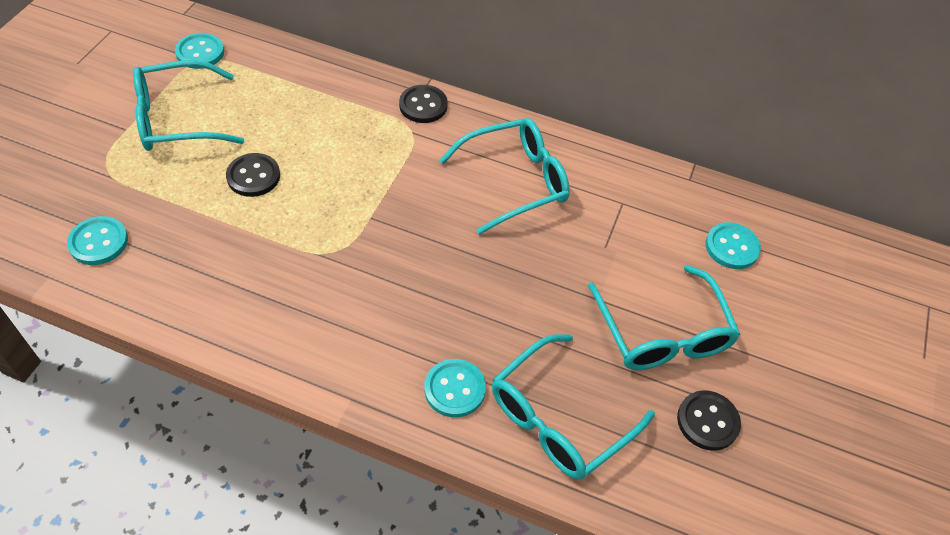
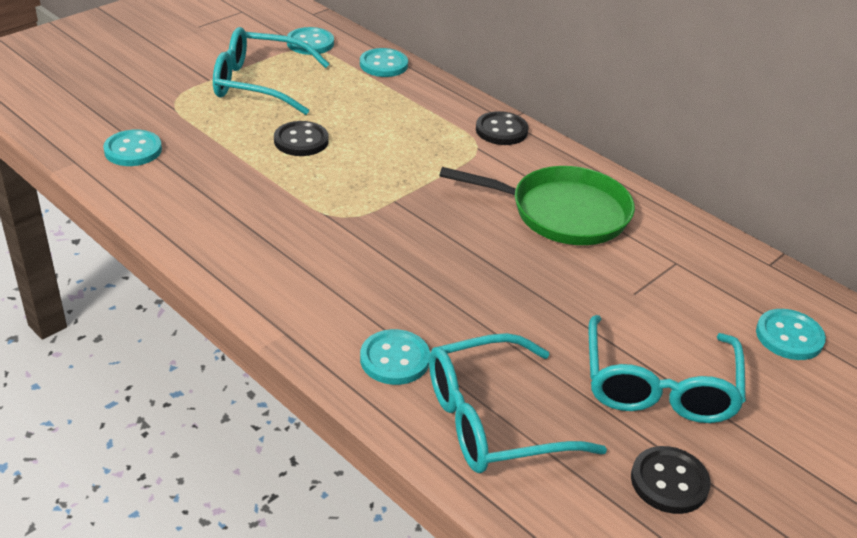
camera: 25 degrees right, 15 degrees down
(282, 59) = (383, 65): none -> turquoise button
(515, 181) = (563, 213): turquoise glasses -> green pan

